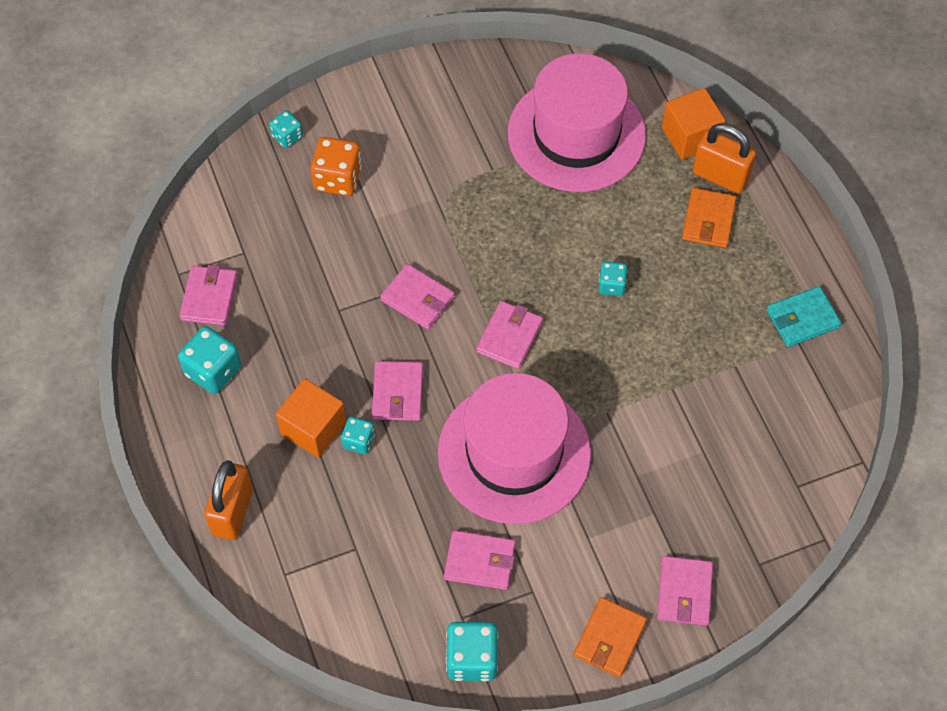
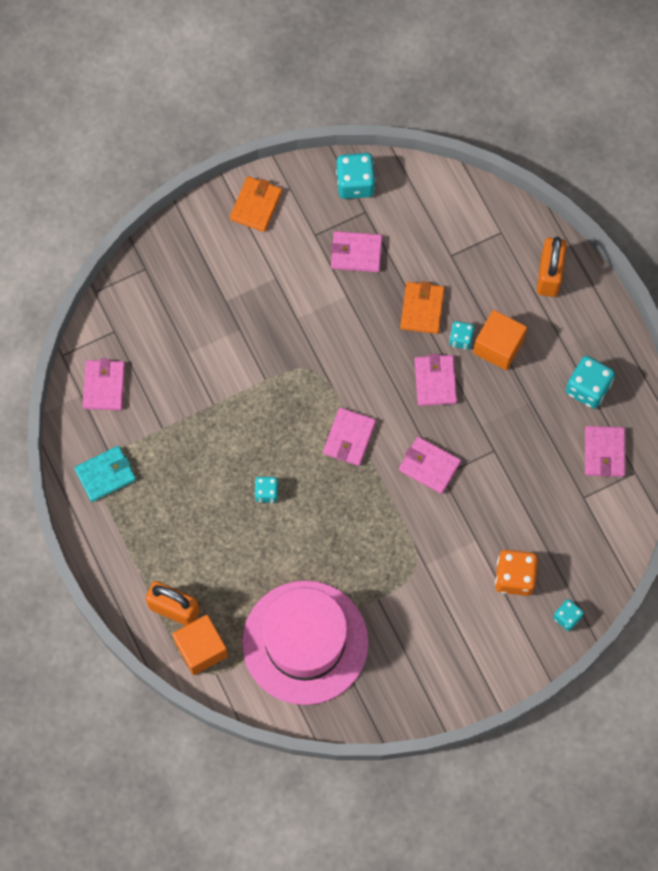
camera: 175 degrees right, 10 degrees up
(514, 453) = (337, 339): pink hat -> none
(684, 592) = (201, 243): pink wallet -> pink wallet (104, 386)
(708, 220) = (184, 563): orange wallet -> orange wallet (422, 309)

